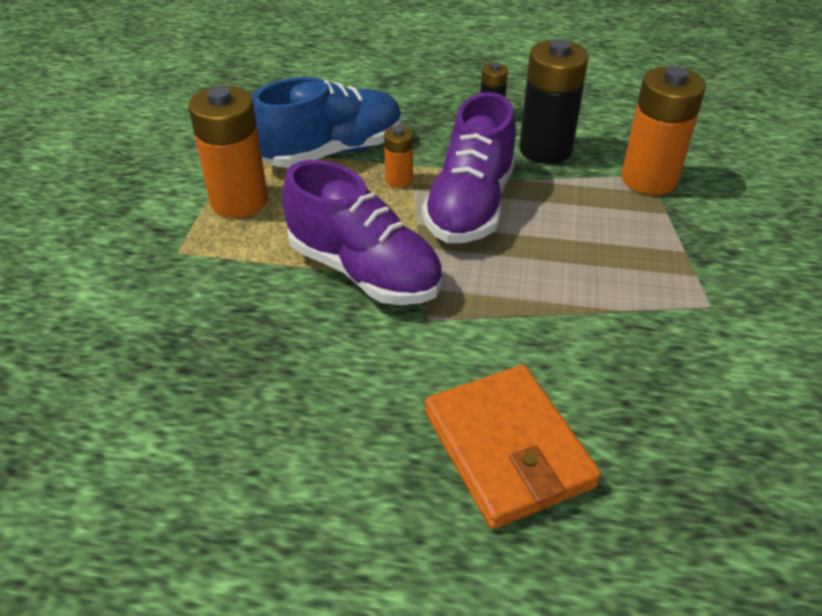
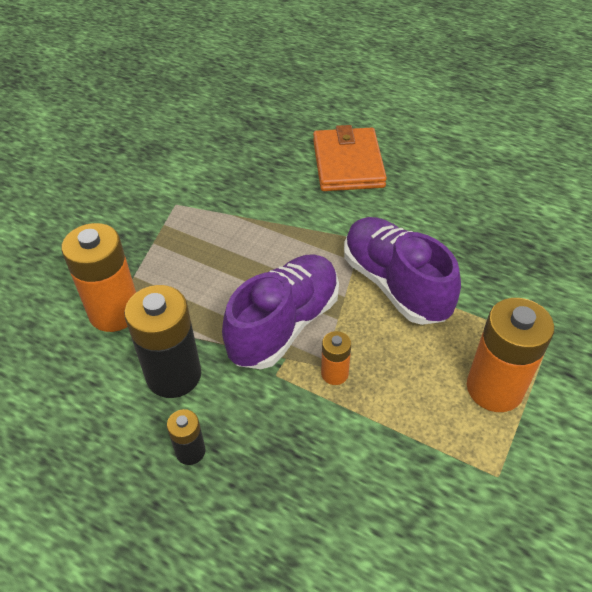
camera: 160 degrees left, 5 degrees up
(332, 152) = (390, 436): blue shoe -> none

